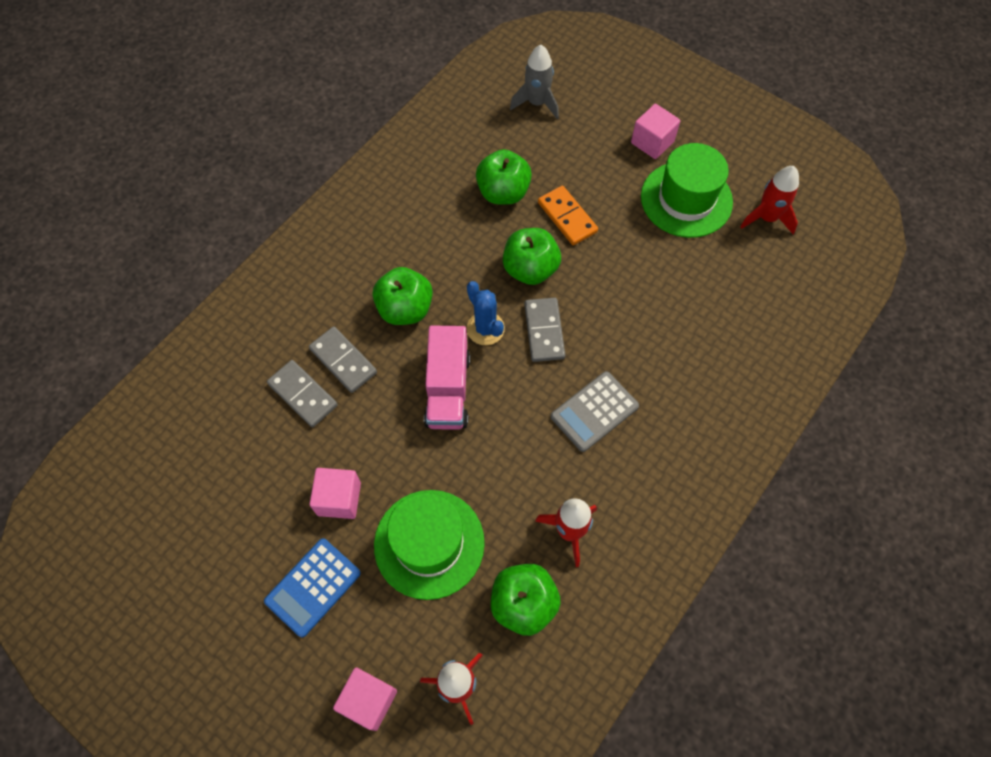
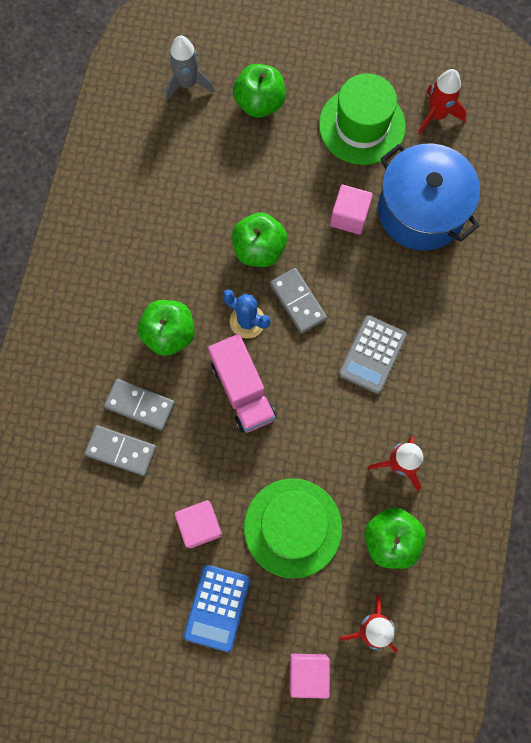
camera: 25 degrees left, 10 degrees up
(503, 192) = (200, 186): green apple -> green apple (259, 103)
(567, 217) = (268, 186): orange domino -> none
(652, 142) = (308, 81): pink cube -> pink cube (349, 216)
(709, 298) = (421, 211): none -> blue pot

